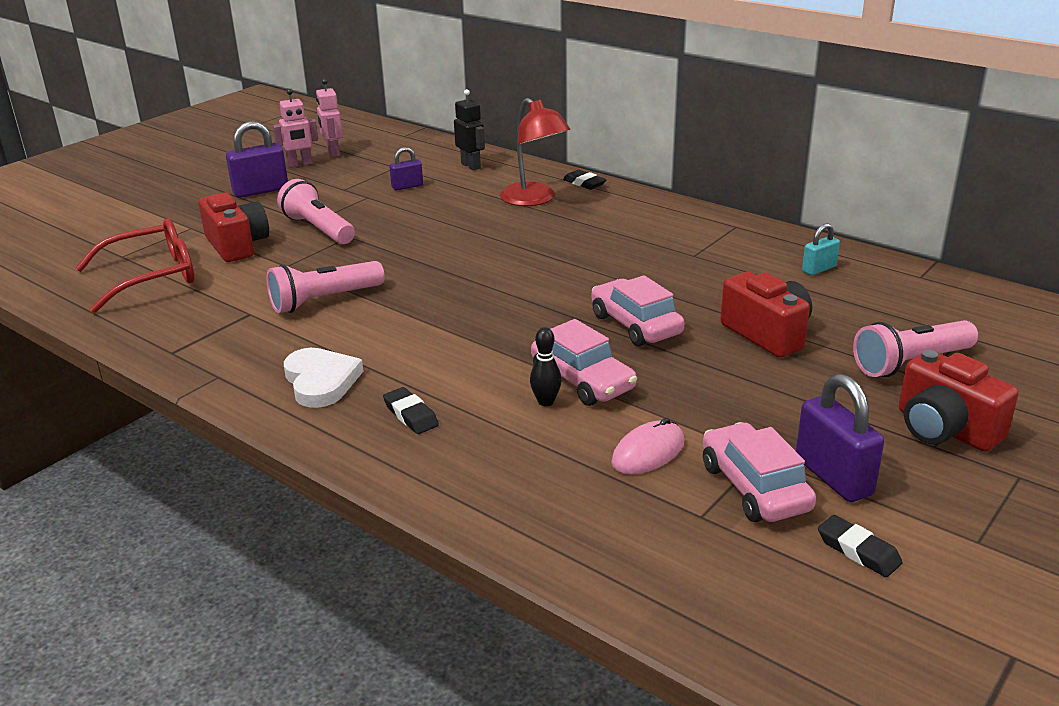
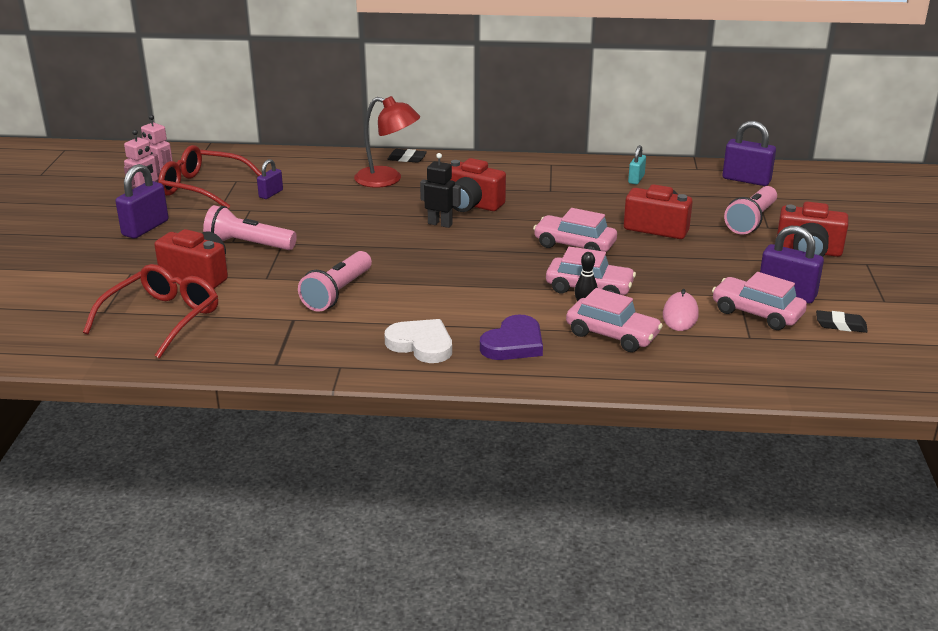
camera: 35 degrees left, 0 degrees up
(359, 166) = (203, 188): none -> red glasses
(411, 415) = (513, 343): black eraser -> purple heart
(471, 166) = (299, 165): black robot -> black robot (440, 224)
(531, 446) = (612, 335): none -> pink car
(583, 247) = (471, 204): none -> red camera
(974, 308) = (746, 180): none -> purple padlock

